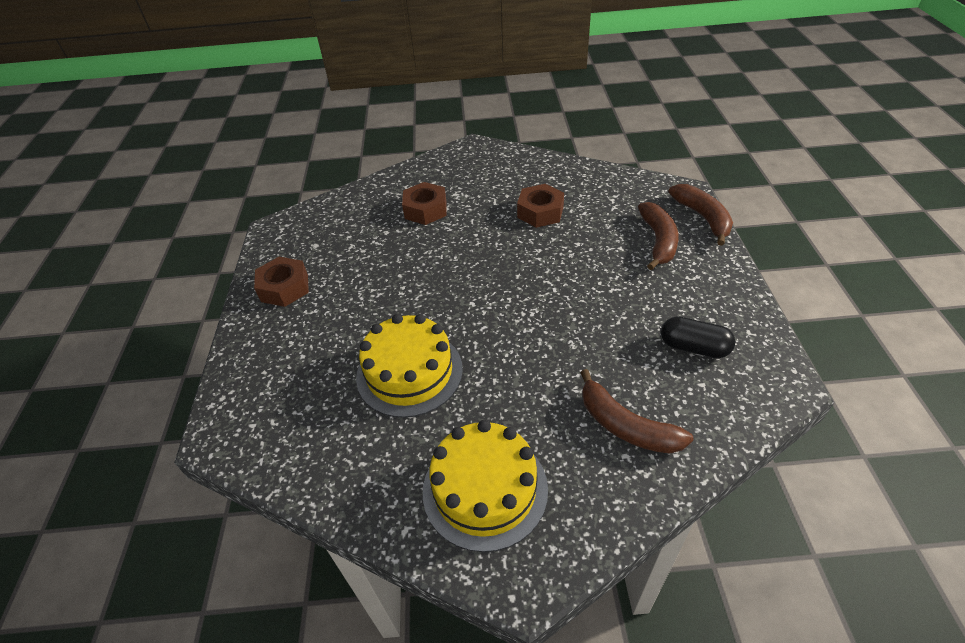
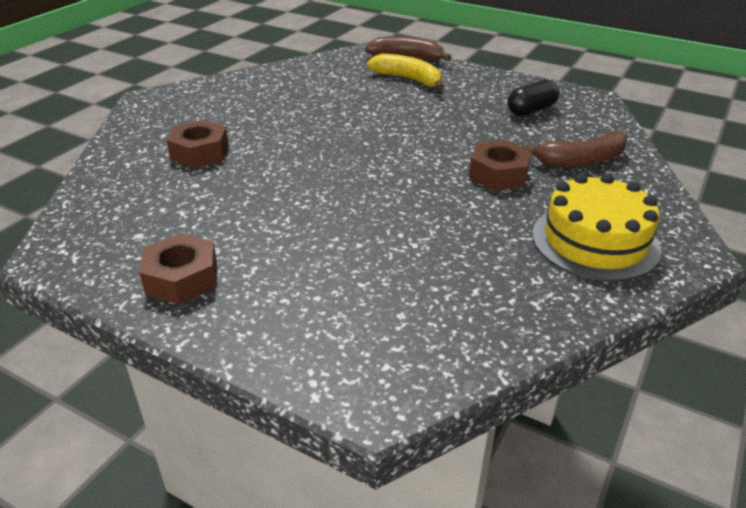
camera: 60 degrees left, 10 degrees down
(409, 372) = (422, 235): yellow cake -> none
(540, 212) = (301, 105): brown nut -> brown nut (498, 174)
(658, 241) = (408, 79): brown banana -> yellow banana

